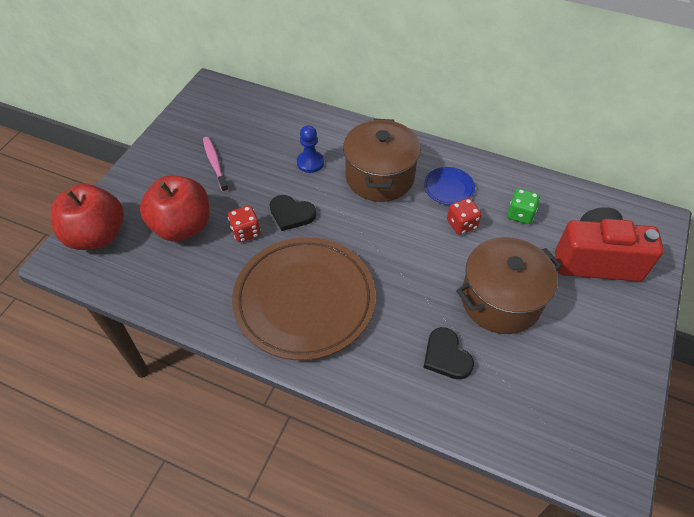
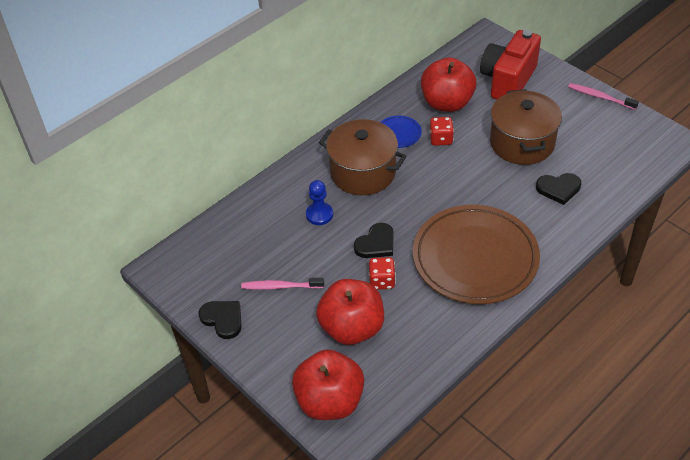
camera: 65 degrees left, 5 degrees down
(168, 140) = (223, 319): none -> black heart
(520, 214) = (447, 103): green dice -> red apple
(637, 366) = (600, 97): none -> pink toothbrush

